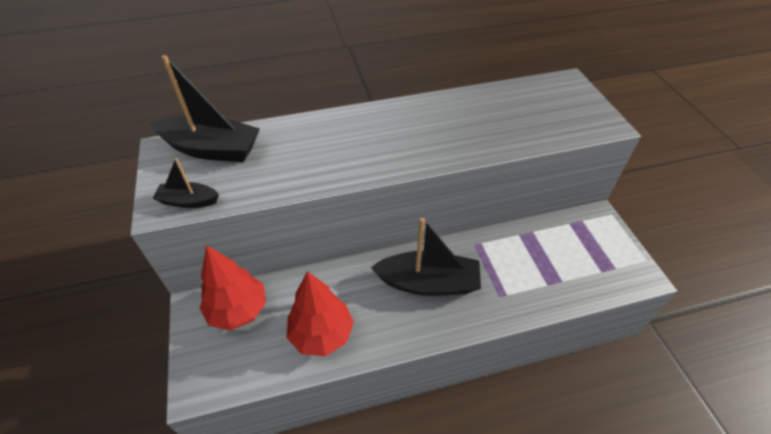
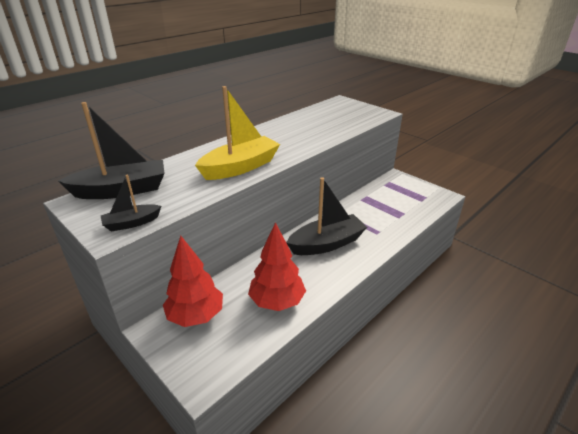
camera: 30 degrees left, 15 degrees down
(348, 161) = (240, 167): none -> yellow boat

